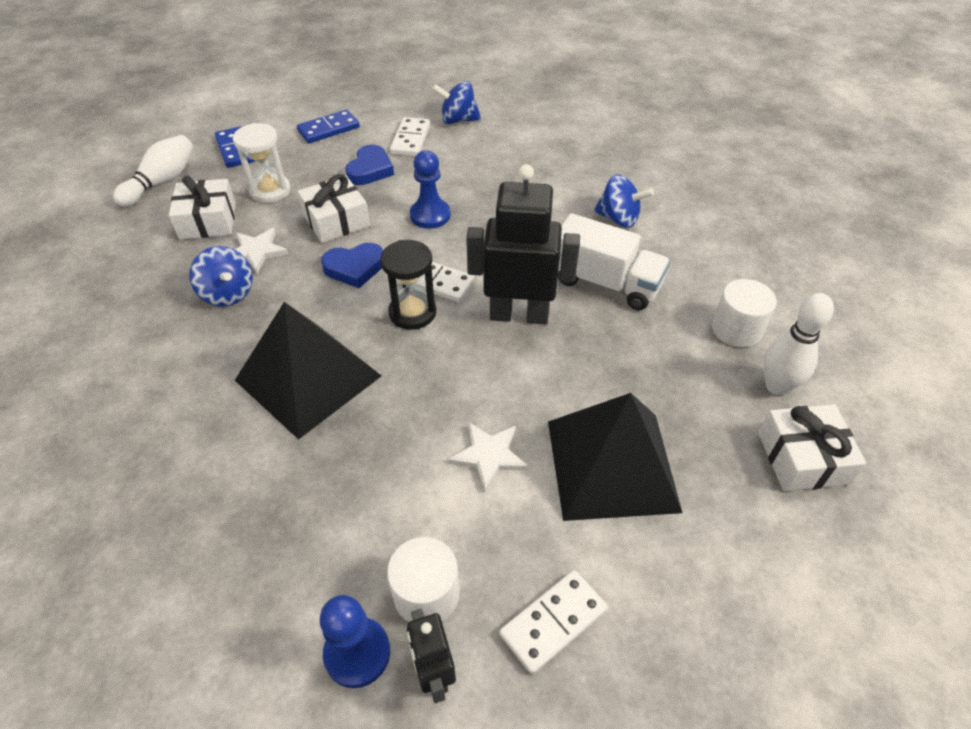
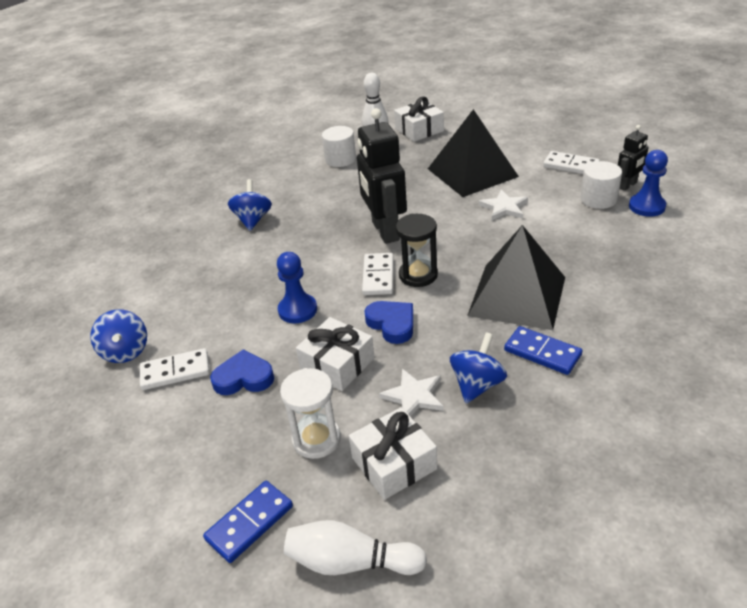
camera: 110 degrees left, 10 degrees down
(329, 129) = (173, 451): blue domino -> blue domino (542, 352)
(605, 283) = (329, 208): white truck -> none

